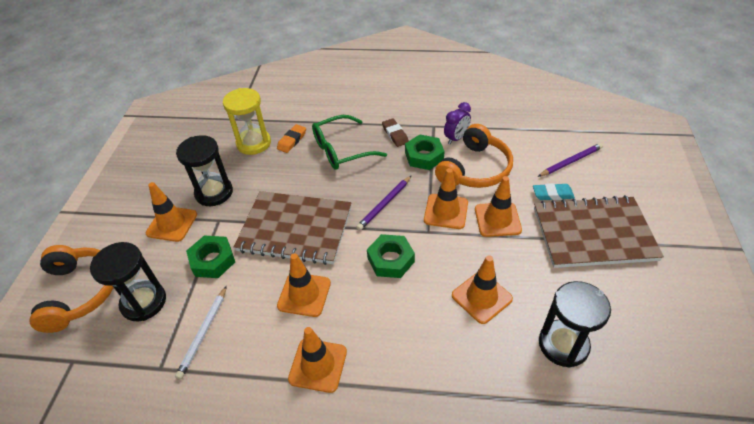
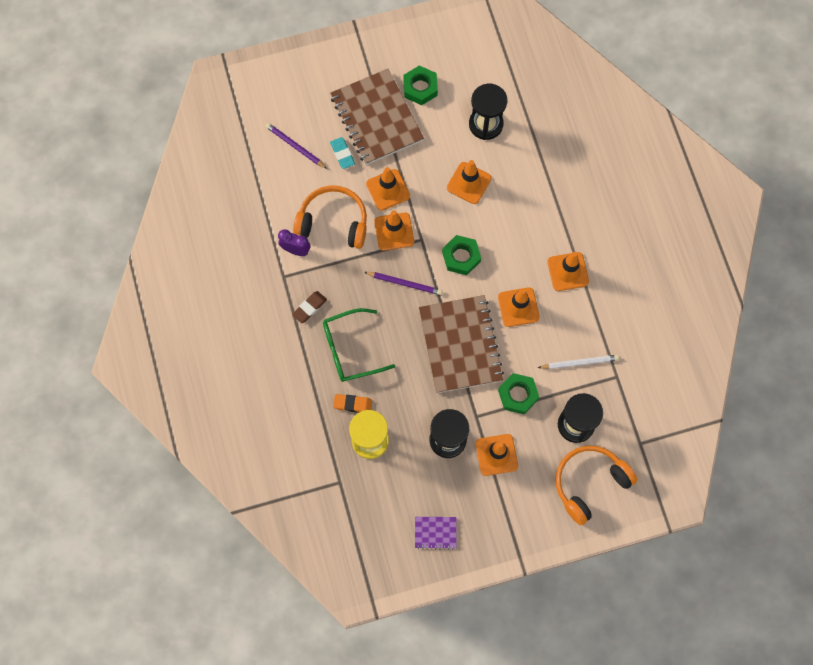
camera: 115 degrees left, 25 degrees up
(147, 163) = (435, 532): none -> purple notebook
(341, 150) = (350, 349): green glasses -> green glasses turned 120 degrees clockwise
(424, 156) = (331, 271): green nut -> green nut (420, 88)

